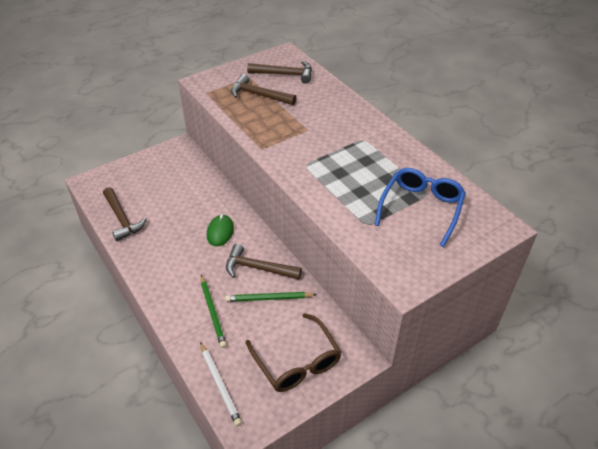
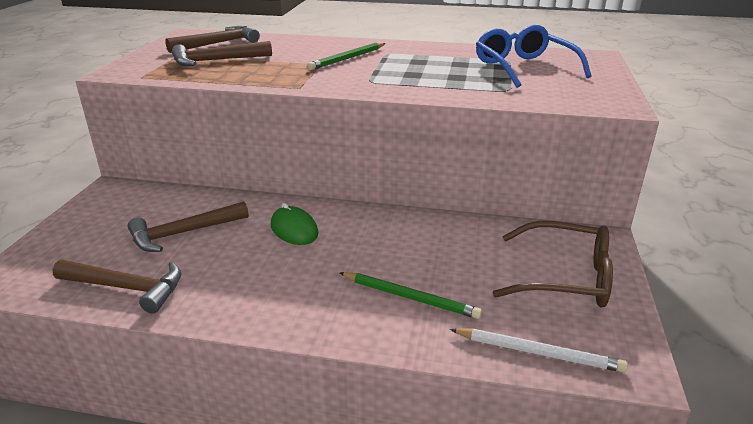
camera: 45 degrees left, 15 degrees down
(258, 268) = (391, 233): brown hammer -> brown hammer (183, 233)
(269, 298) = (446, 249): green pencil -> green pencil (347, 58)

